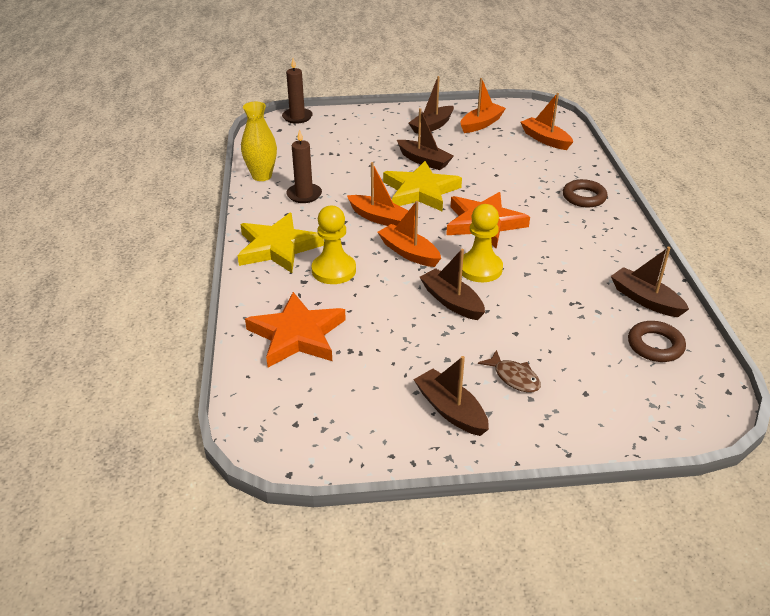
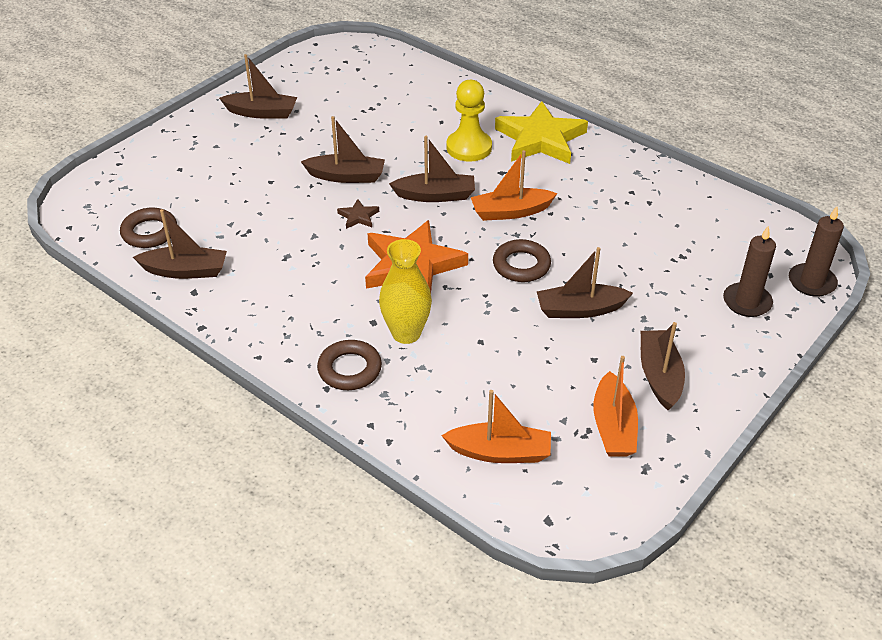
camera: 135 degrees right, 5 degrees up
(262, 176) = (682, 188): yellow vase -> yellow vase (406, 333)
(297, 335) = (420, 97): orange star -> none
(304, 195) = (611, 194): brown candle -> brown candle (747, 302)
(409, 253) = (435, 195): orange boat -> brown boat
(420, 191) = (521, 265): yellow star -> brown ring
(480, 268) = (358, 216): yellow pawn -> brown star
(514, 377) = (240, 151): brown fish -> none

